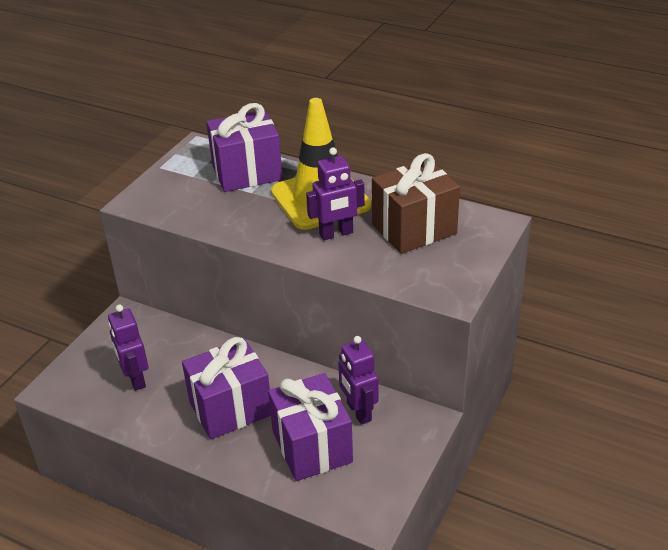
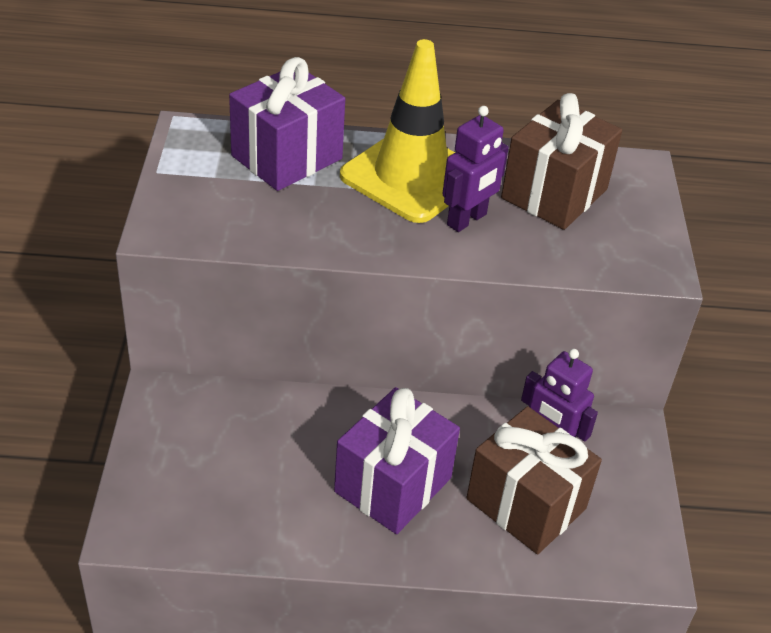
camera: 30 degrees left, 5 degrees up
(135, 379) = (238, 481): purple robot -> none
(312, 446) = (526, 504): purple gift -> brown gift

